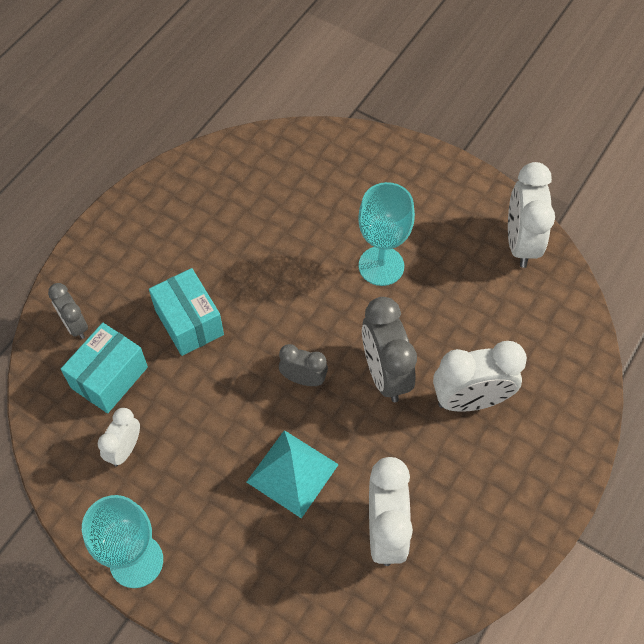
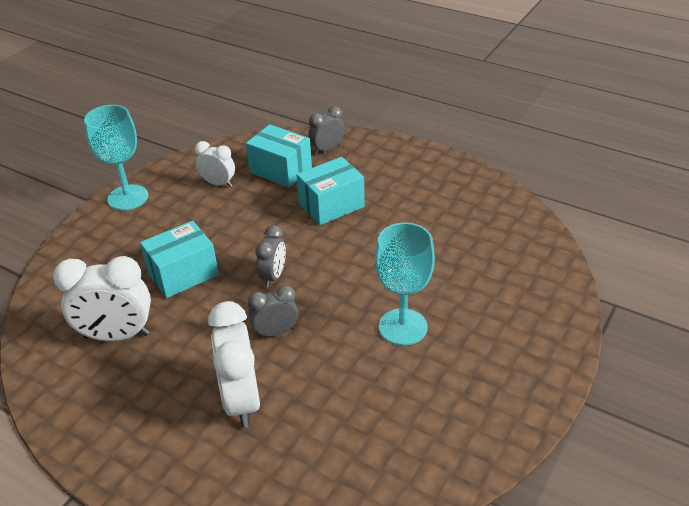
camera: 90 degrees right, 20 degrees down
(292, 473) = (183, 274): turquoise pyramid -> turquoise box
(385, 374) = (276, 332): grey clock -> grey clock, size x0.58
(520, 243) = (451, 455): white clock -> none

